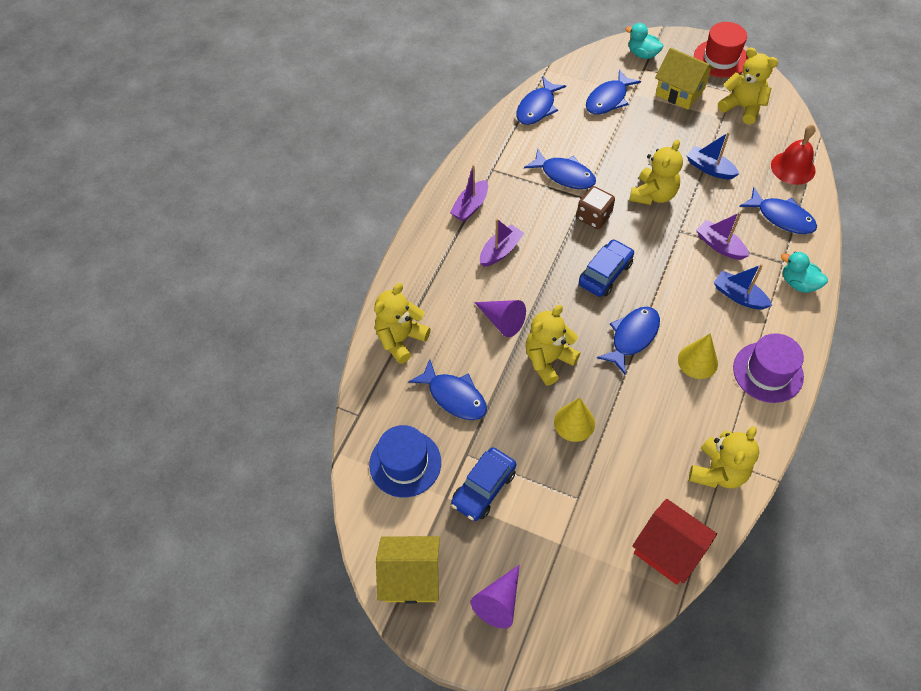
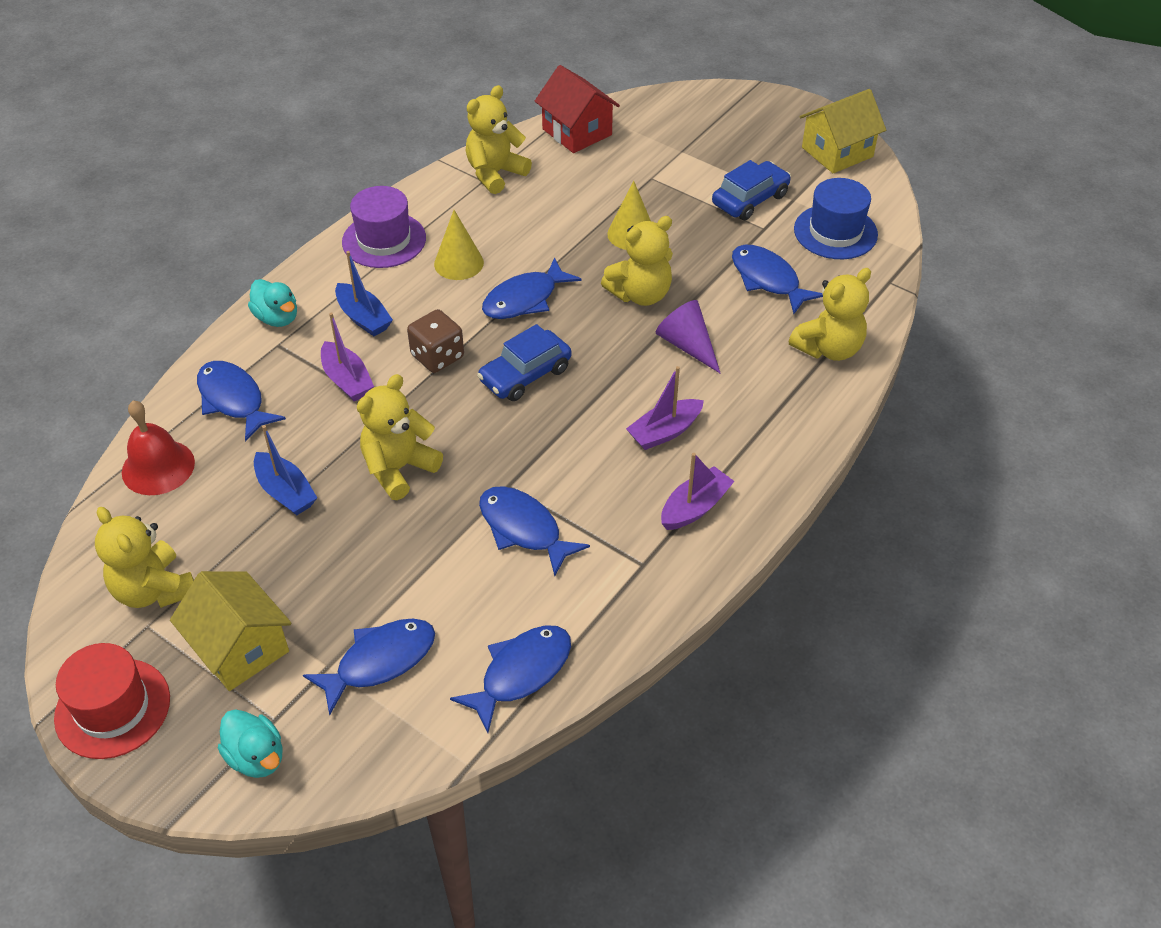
camera: 170 degrees left, 10 degrees down
(411, 577) = (837, 152): yellow house -> yellow house turned 45 degrees counterclockwise
(499, 602) = (753, 125): purple cone -> none
(594, 217) = (506, 453): brown dice -> brown dice (437, 356)

